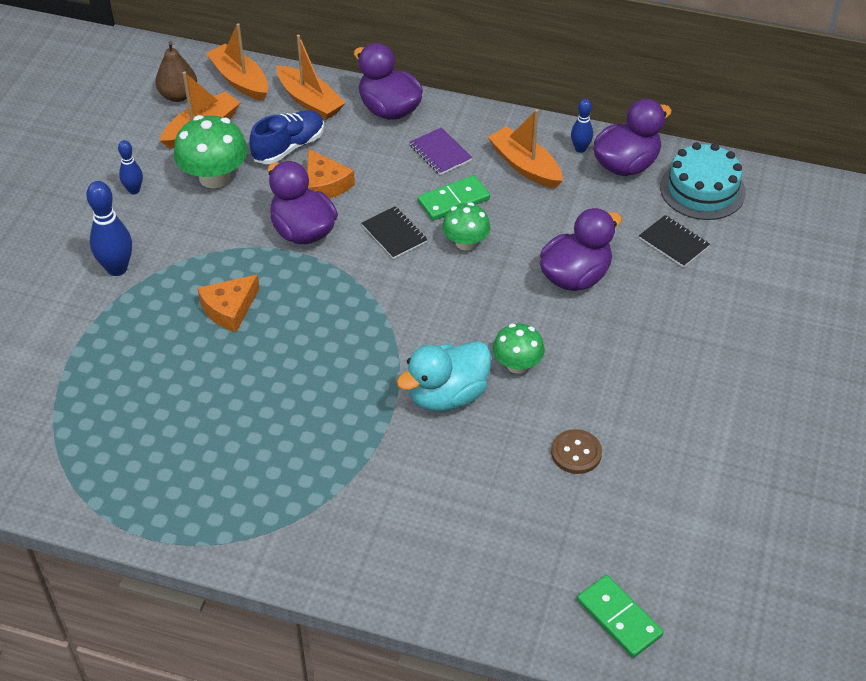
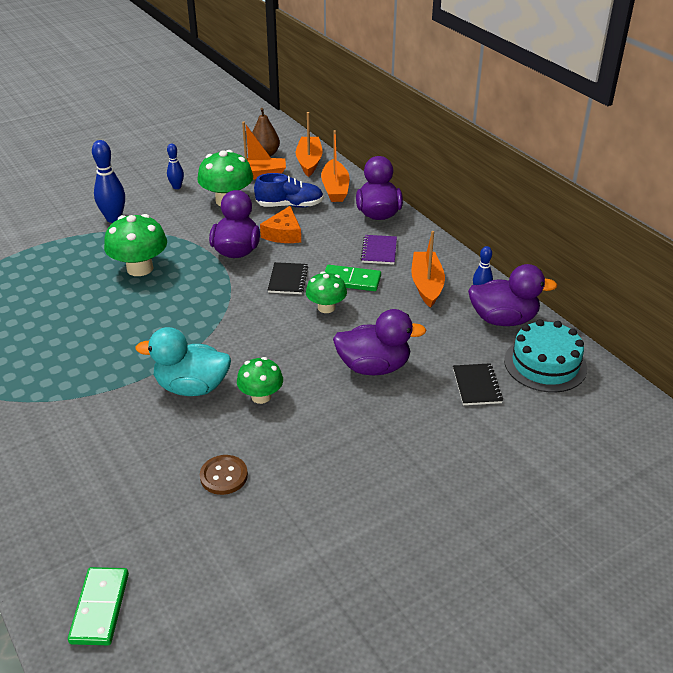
camera: 40 degrees right, 10 degrees down
(229, 309) = (140, 268): orange cheese -> green mushroom

